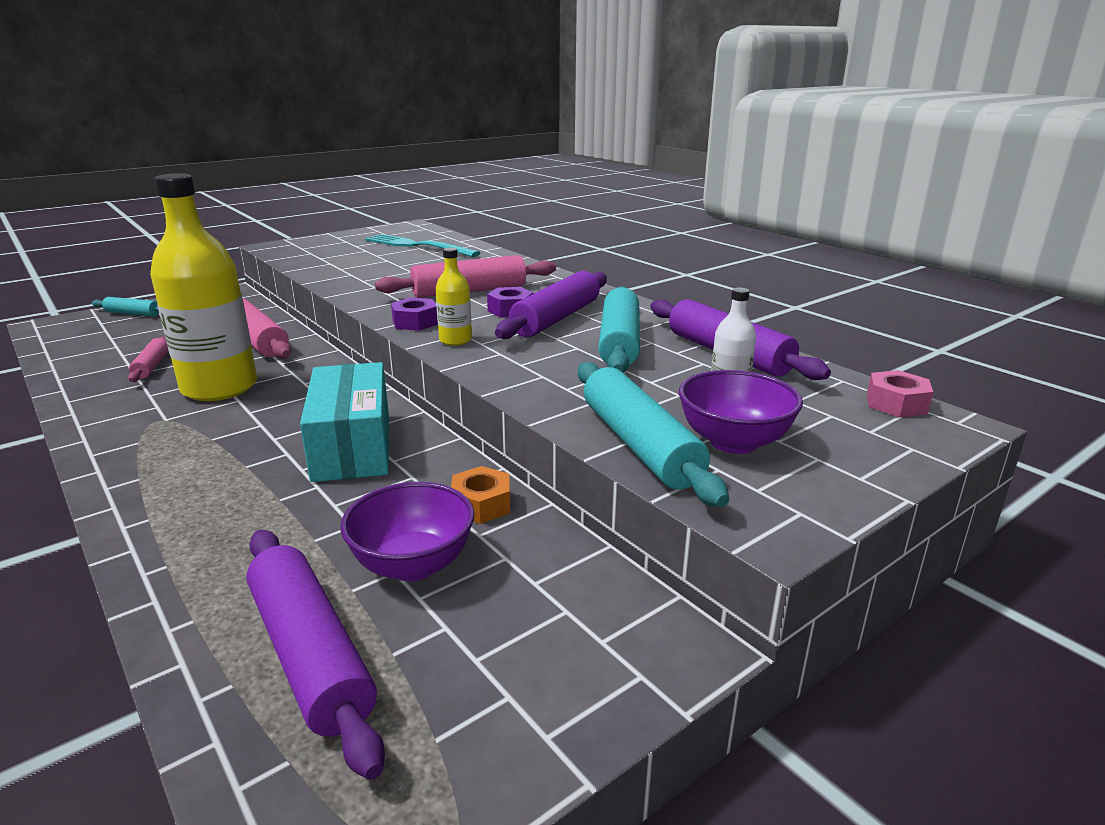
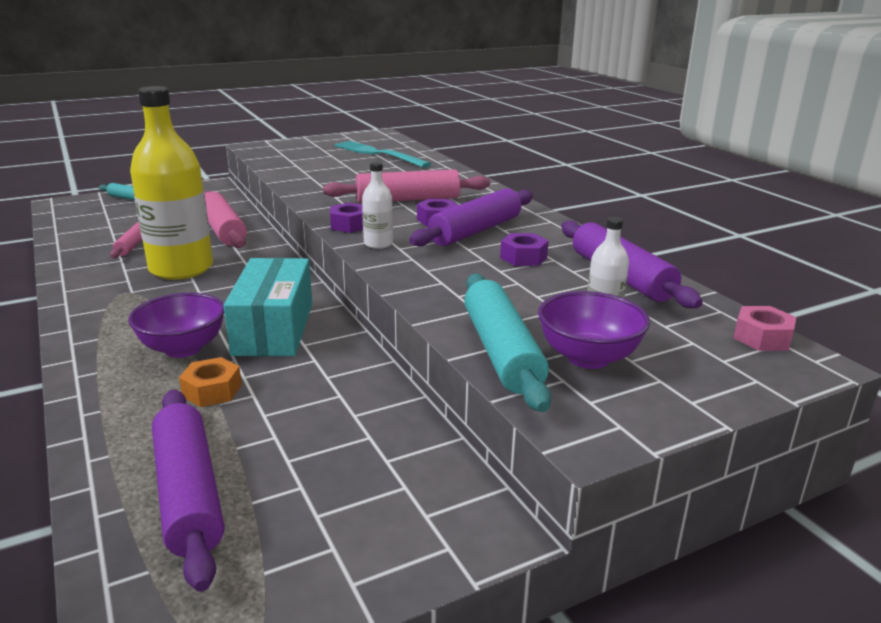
camera: 10 degrees right, 0 degrees up
(413, 564) = (291, 433): purple bowl -> purple bowl (183, 348)
(455, 340) = (378, 244): yellow bottle -> white bottle
(481, 504) = (364, 390): orange nut -> orange nut (212, 391)
(619, 342) = (523, 257): turquoise rolling pin -> purple nut

